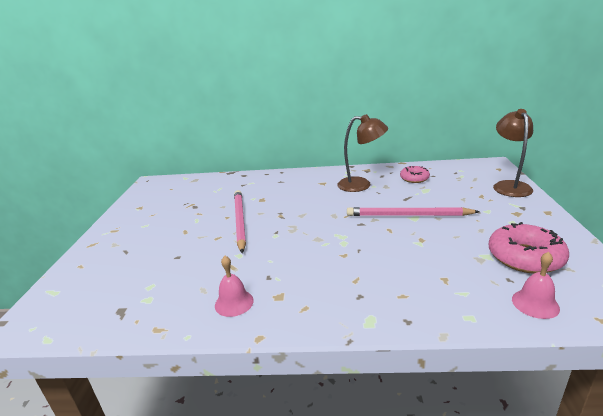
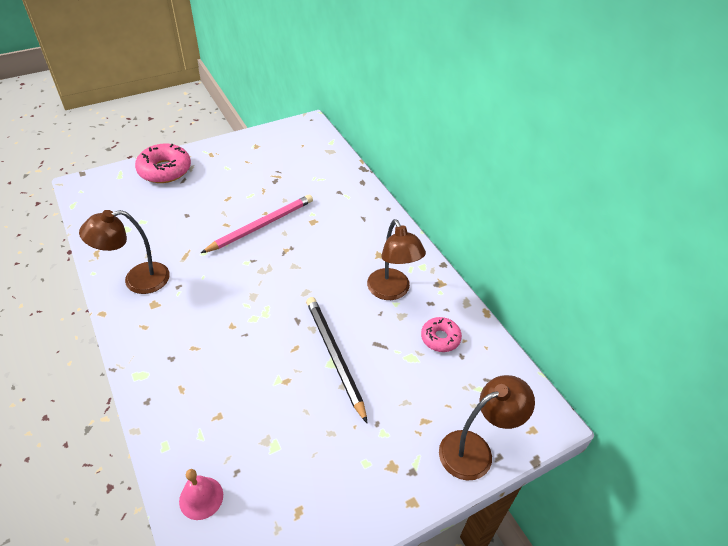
camera: 55 degrees right, 20 degrees up
(234, 303) = (137, 280): pink bell -> brown lamp
(408, 215) = (334, 356): pink pencil -> black pencil
(525, 257) = (285, 483): pink donut -> pink donut (165, 170)

